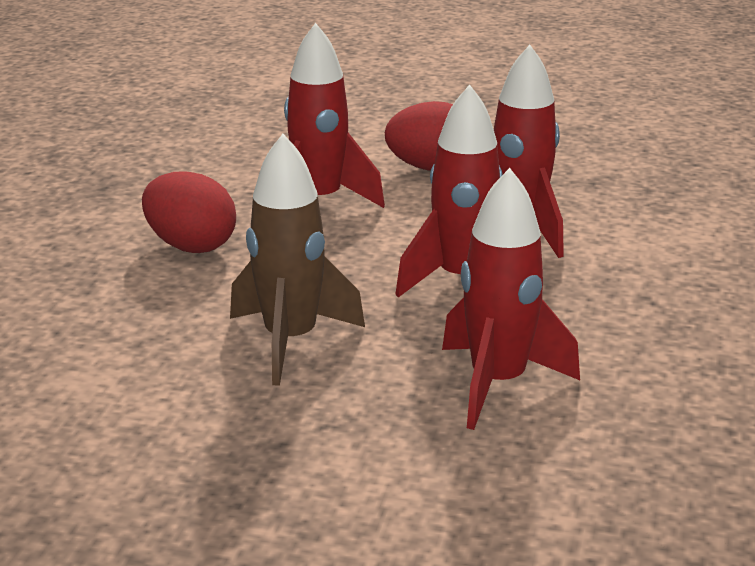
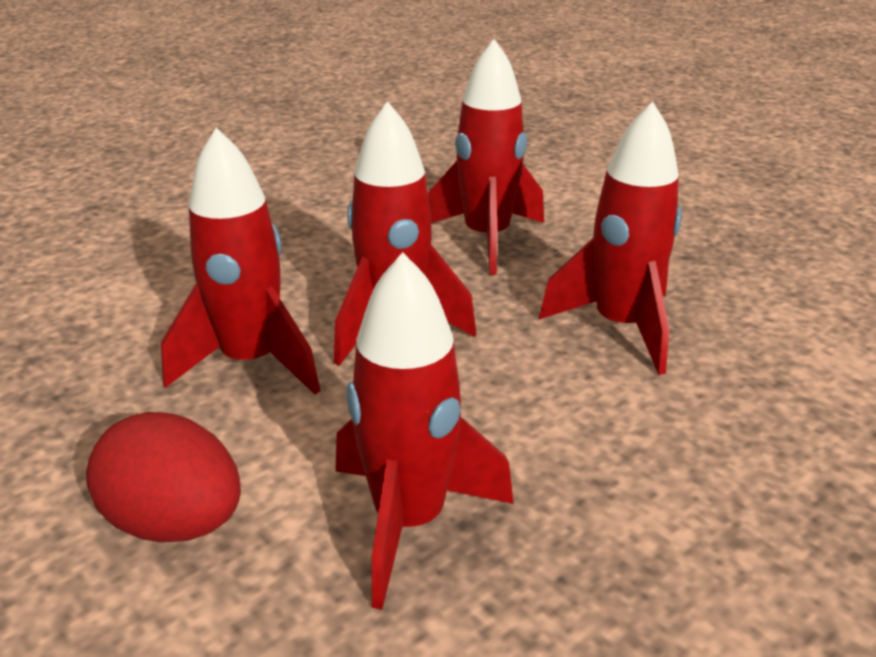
camera: 145 degrees left, 5 degrees up
(191, 246) = (655, 508): red egg -> none
(291, 341) = (620, 327): brown rocket -> red rocket

